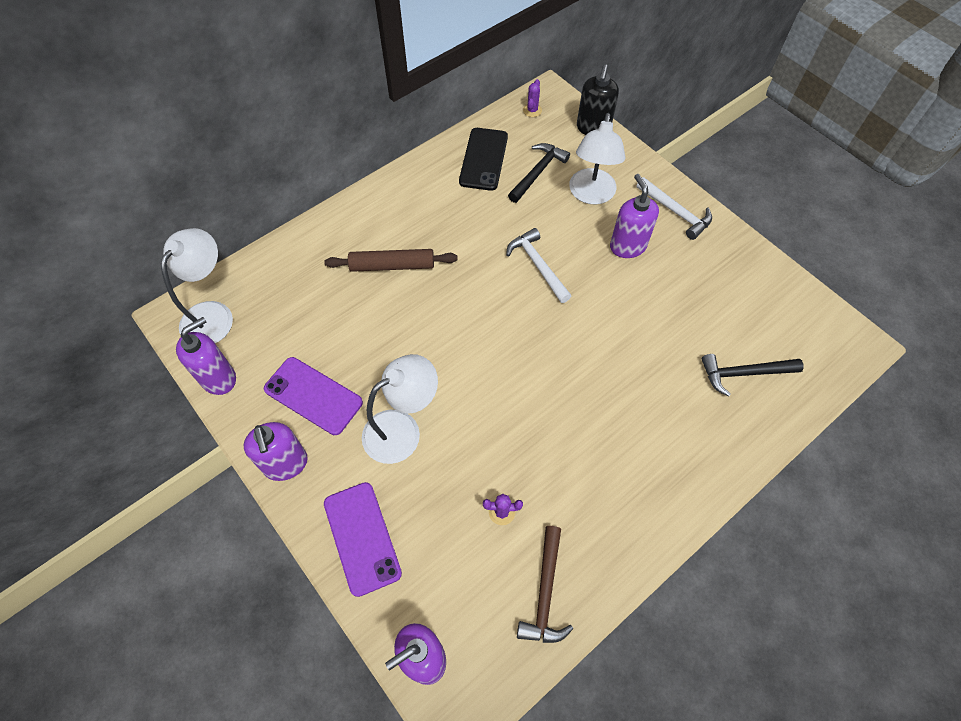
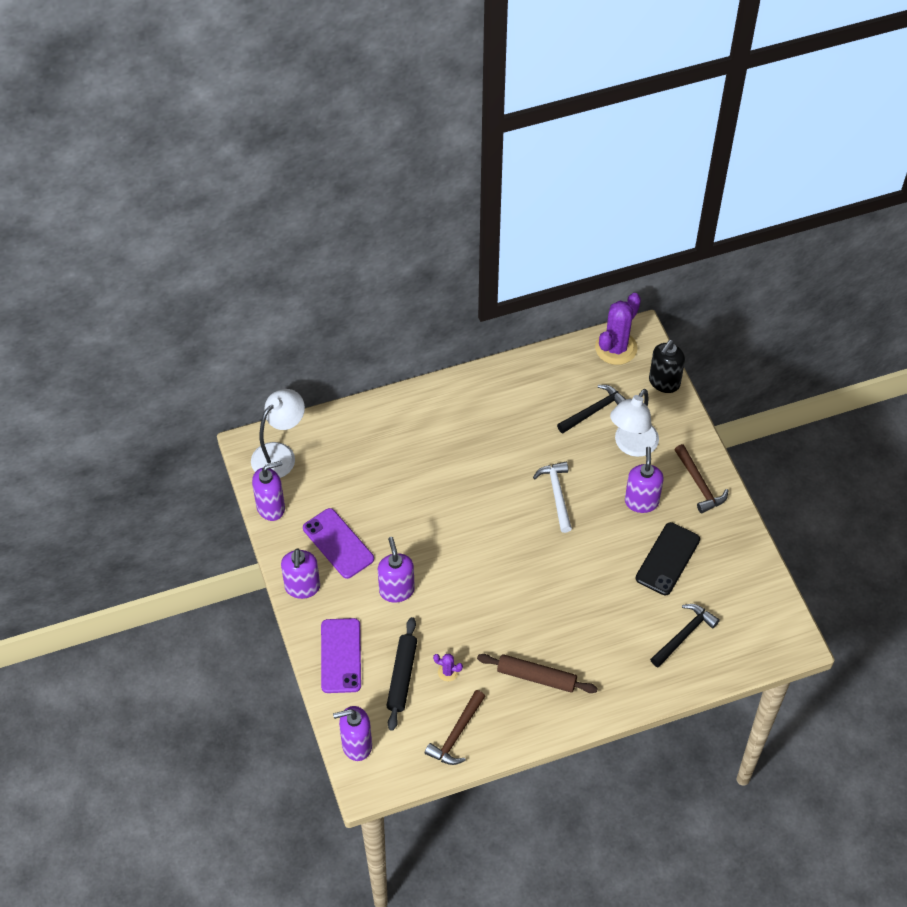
camera: 20 degrees right, 5 degrees down
(392, 265) = (436, 457): brown rolling pin -> brown rolling pin (536, 677)
(402, 429) = (396, 590): white lamp -> purple soap dispenser
(448, 538) = (402, 676): none -> black rolling pin
(483, 159) = (551, 383): black phone -> black phone (667, 559)
(532, 110) = (616, 348): purple cactus -> purple cactus, size x2.28
(676, 212) = (699, 484): white hammer -> brown hammer
(743, 373) = (684, 635): black hammer -> black hammer turned 120 degrees clockwise

